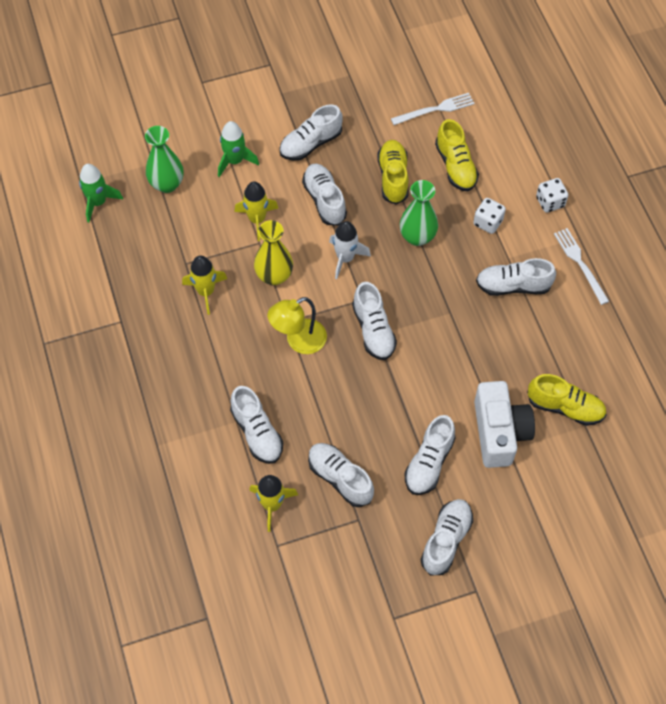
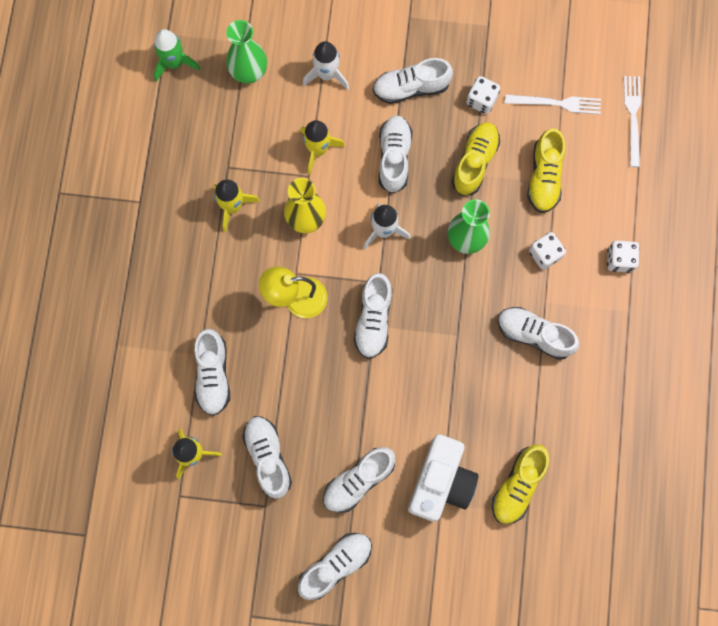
camera: 25 degrees right, 15 degrees up
(235, 161) = (327, 75): green rocket -> white rocket
(373, 130) = (481, 100): none -> white dice
(565, 407) = (518, 485): yellow shoe -> yellow shoe turned 75 degrees clockwise
(580, 263) = (614, 341): white fork -> white fork (633, 117)

